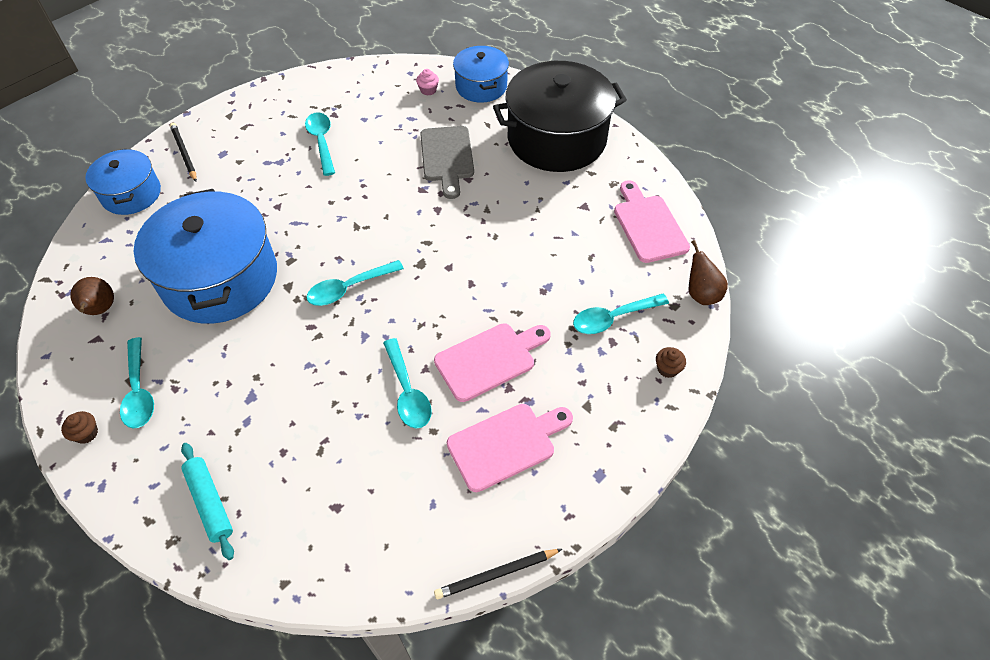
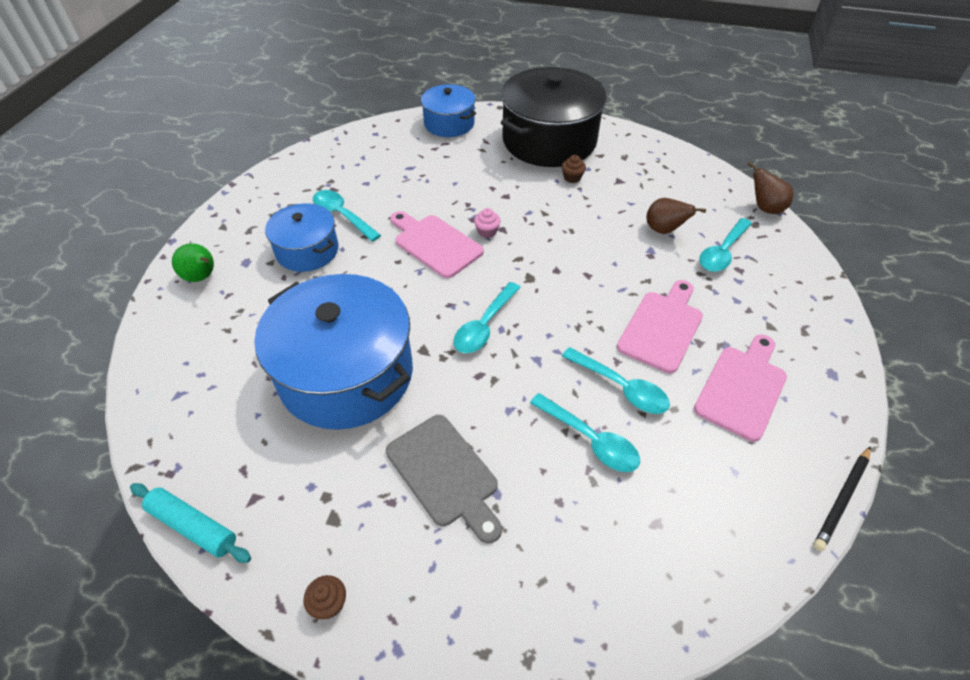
camera: 30 degrees left, 5 degrees down
(100, 310) = (233, 466): brown pear -> brown pear (664, 230)
(131, 194) = (172, 338): blue pot -> blue pot (307, 251)
(139, 391) = (353, 526): turquoise spoon -> turquoise spoon (590, 440)
(184, 153) = (202, 277): black pencil -> green pear
(210, 502) = (533, 593): turquoise rolling pin -> turquoise rolling pin (193, 526)
(428, 90) = (405, 141): pink cupcake -> pink cupcake (487, 231)
(447, 157) = (472, 186): grey cutting board -> grey cutting board (445, 474)
(648, 225) = (679, 176): pink cutting board -> pink cutting board (435, 244)
(667, 369) = (797, 271): brown cupcake -> brown cupcake (572, 178)

